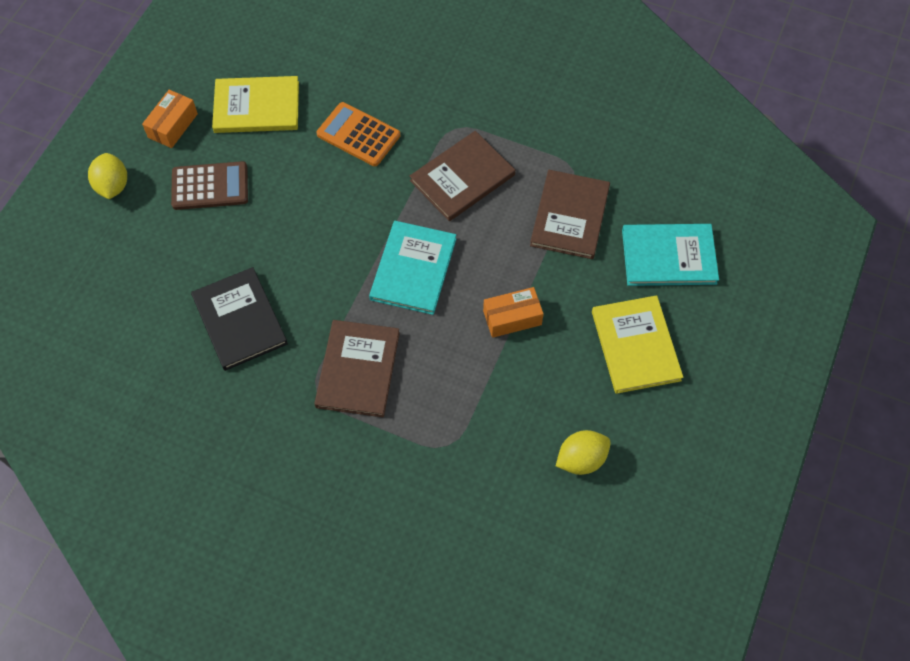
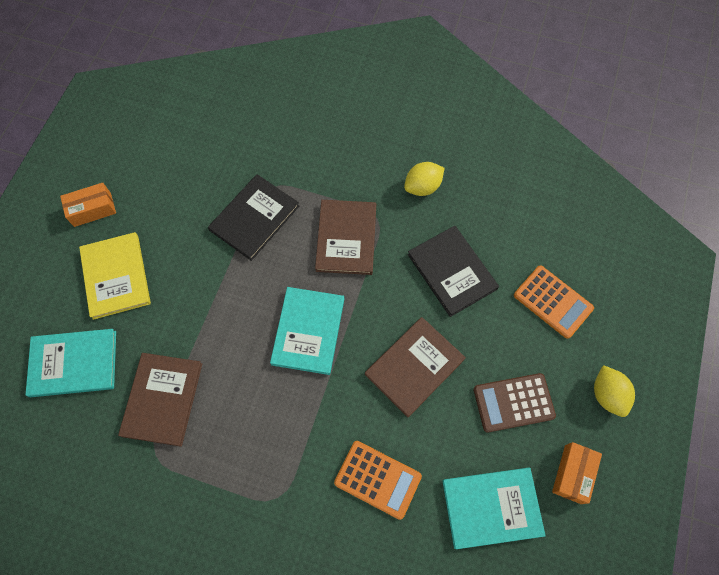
camera: 175 degrees right, 5 degrees up
(135, 278) = (553, 302): none -> orange calculator
(257, 107) = (491, 507): yellow book -> turquoise book
(462, 178) = (267, 435): brown book -> brown book (414, 367)
(470, 404) = (254, 218): none -> black book
(512, 318) = (220, 292): orange box -> orange box (92, 209)
(581, 459) = (169, 185): yellow lemon -> yellow lemon (422, 187)

